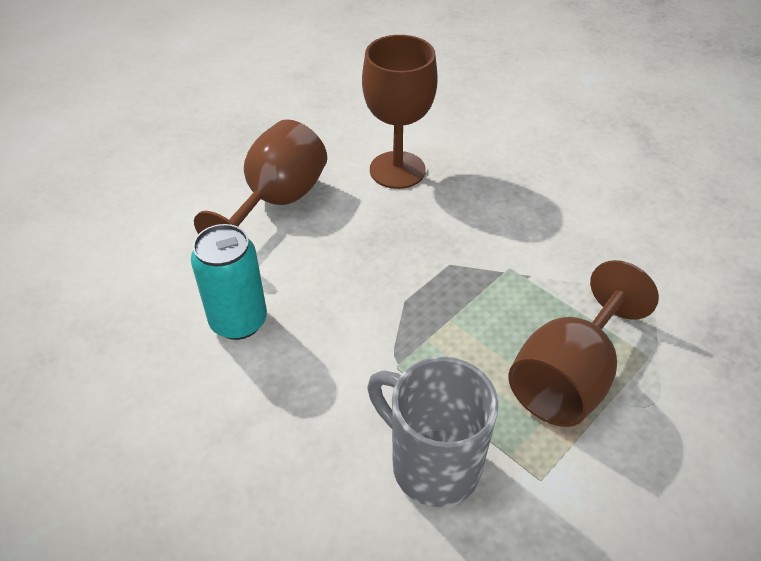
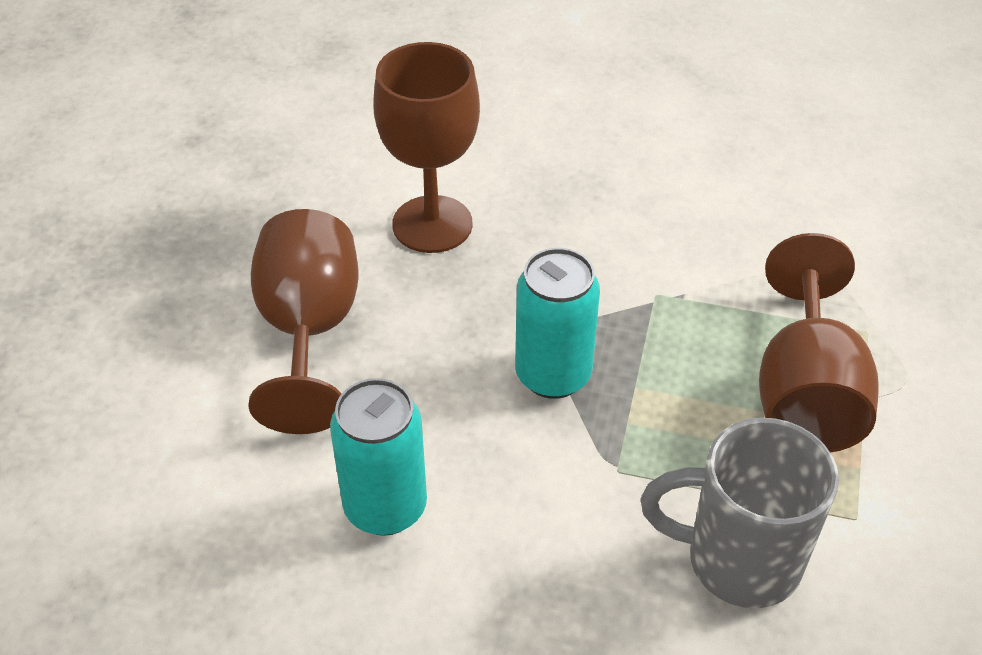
camera: 30 degrees left, 0 degrees up
(401, 289) = (553, 375): none -> turquoise can

